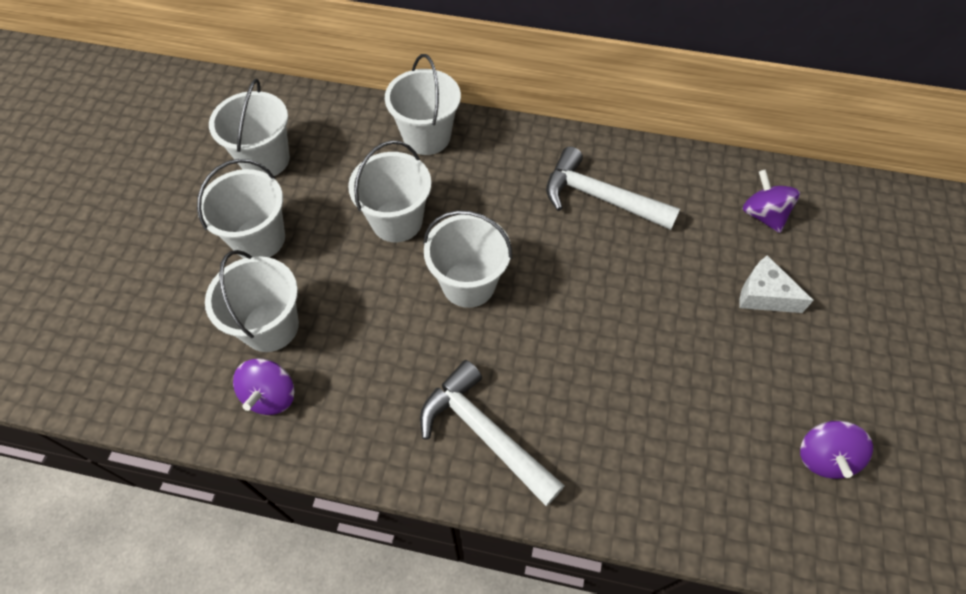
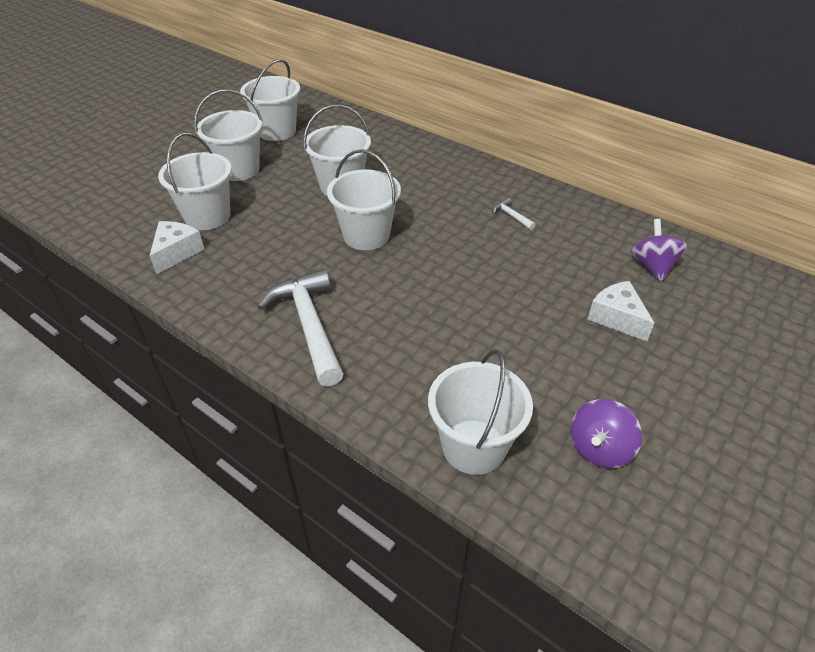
camera: 25 degrees right, 15 degrees down
(271, 395) = (176, 252): purple spinning top -> white cheese
(427, 137) = (399, 147): white bucket -> white bucket (474, 446)
(600, 197) = (511, 216): white hammer -> white hammer, size x0.42

